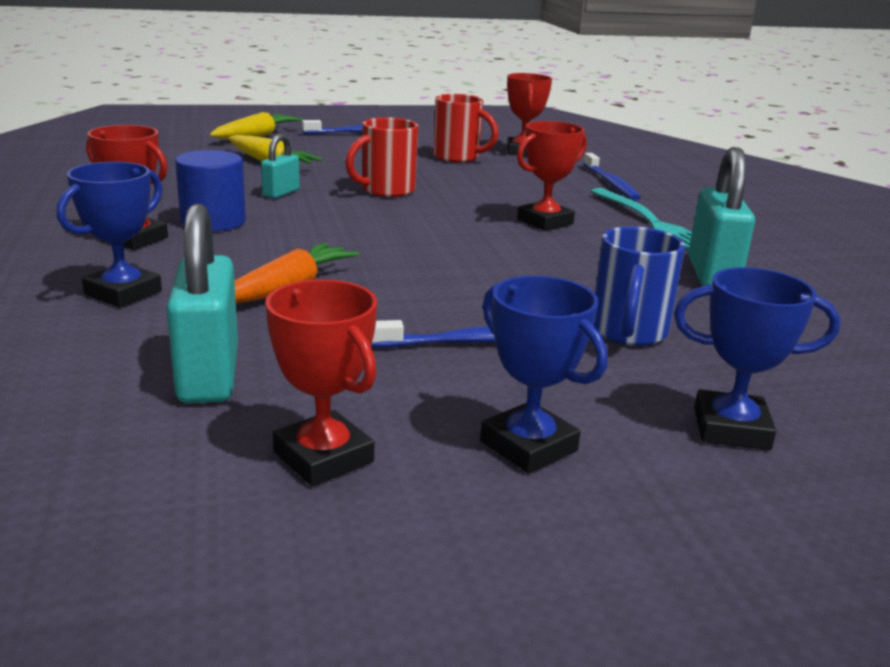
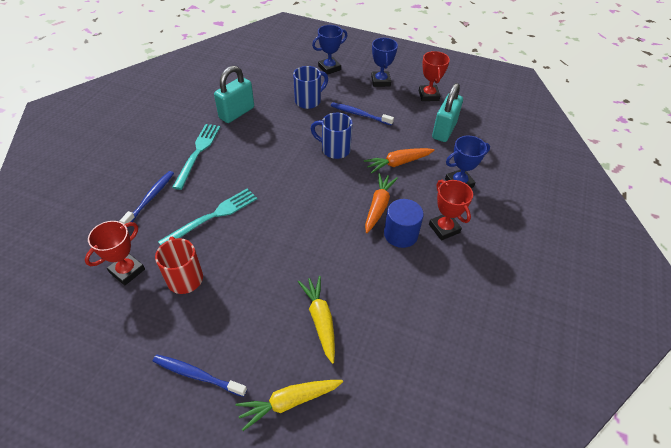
camera: 145 degrees left, 25 degrees up
(277, 236) = (378, 206): none -> orange carrot
(281, 193) = (346, 259): turquoise padlock -> none
(386, 190) = (285, 239): red mug -> none
(444, 275) = (334, 149): none -> blue mug
(508, 187) = (213, 216): none -> turquoise fork
(545, 222) = (245, 172): red trophy -> none
(731, 429) = (329, 68): blue trophy -> blue trophy turned 75 degrees counterclockwise

